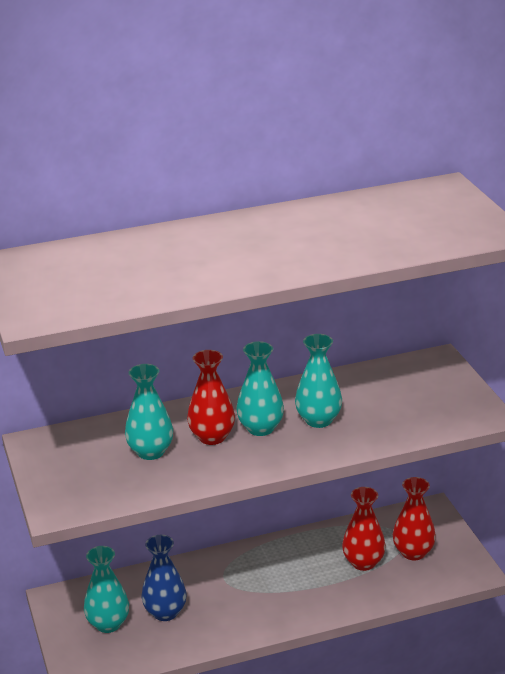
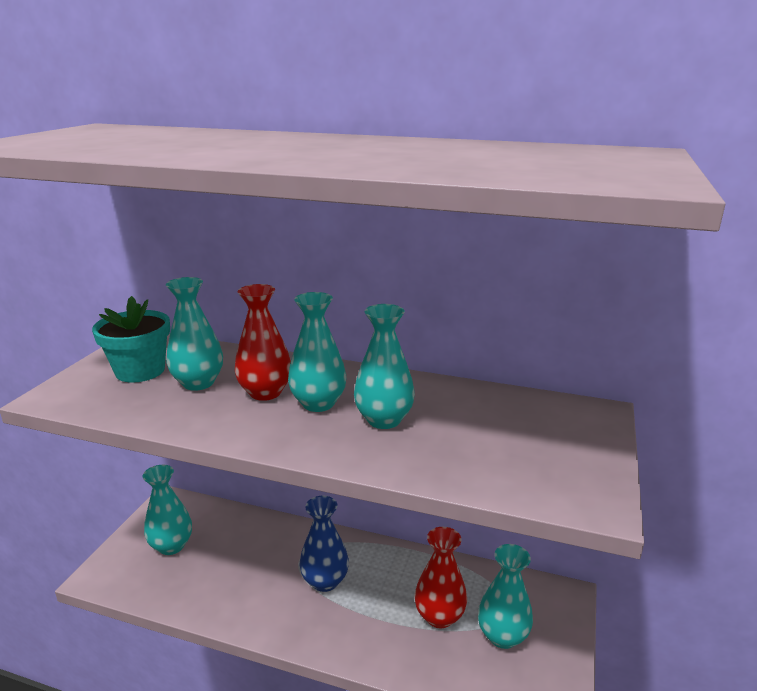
camera: 35 degrees right, 5 degrees down
(87, 463) = (140, 371): none -> turquoise flower pot
(165, 612) = (221, 561): blue vase -> blue vase (325, 581)
(413, 552) = (502, 636): red vase -> turquoise vase

